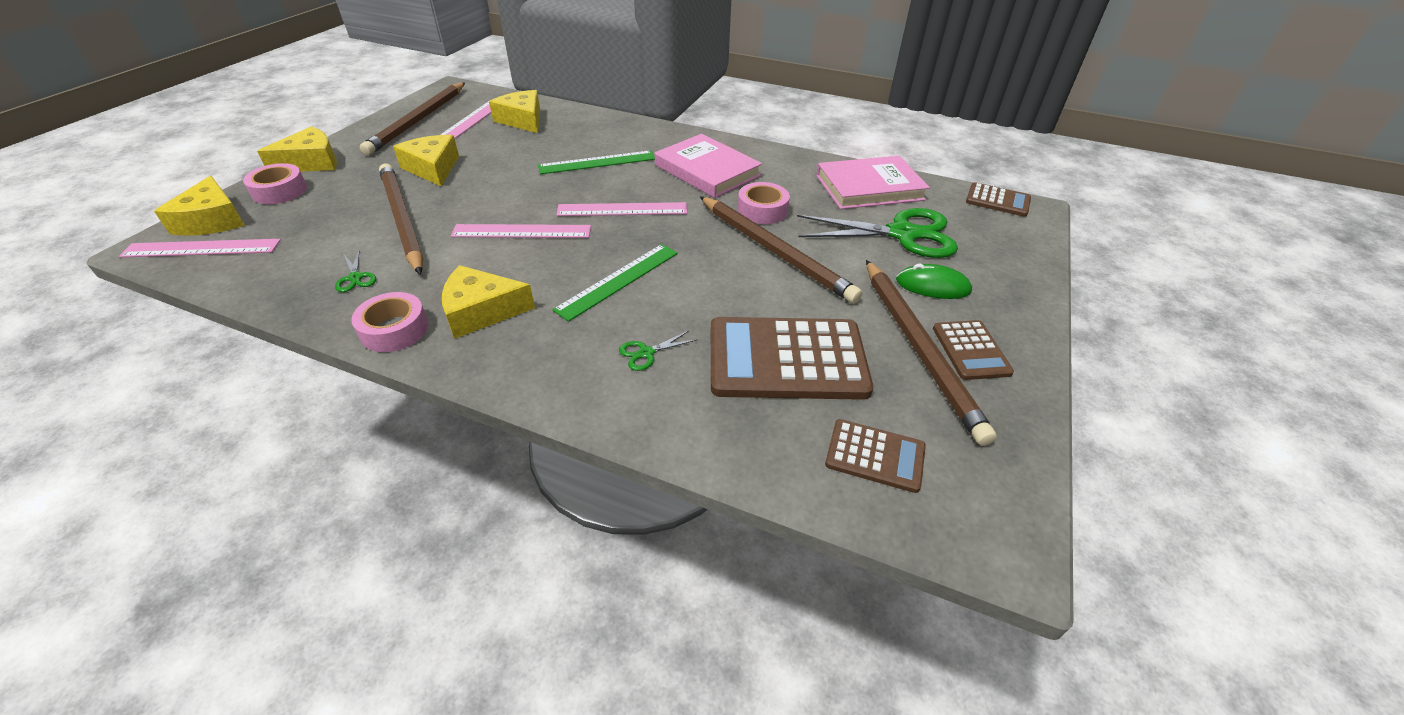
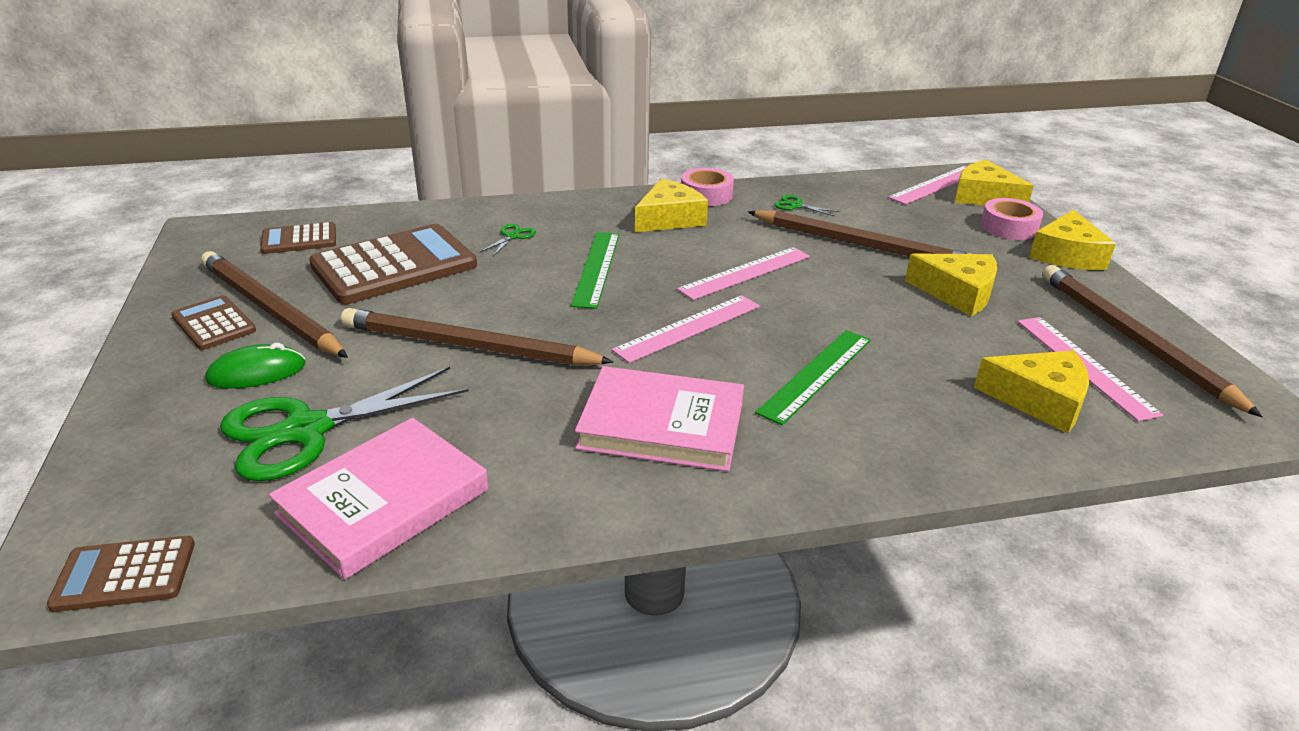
camera: 145 degrees right, 10 degrees down
(762, 210) = (524, 391): pink tape -> none

